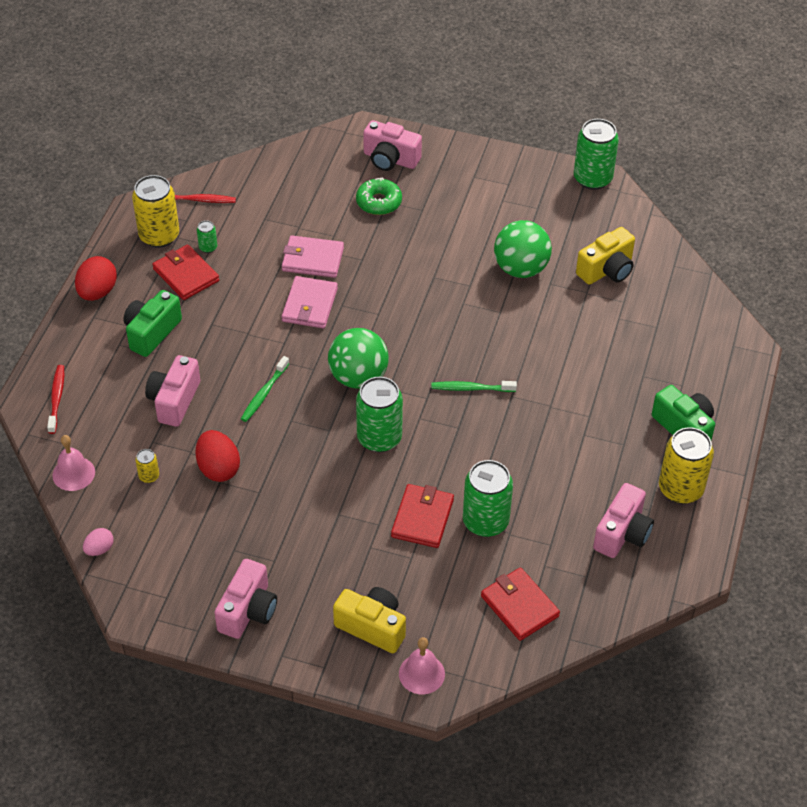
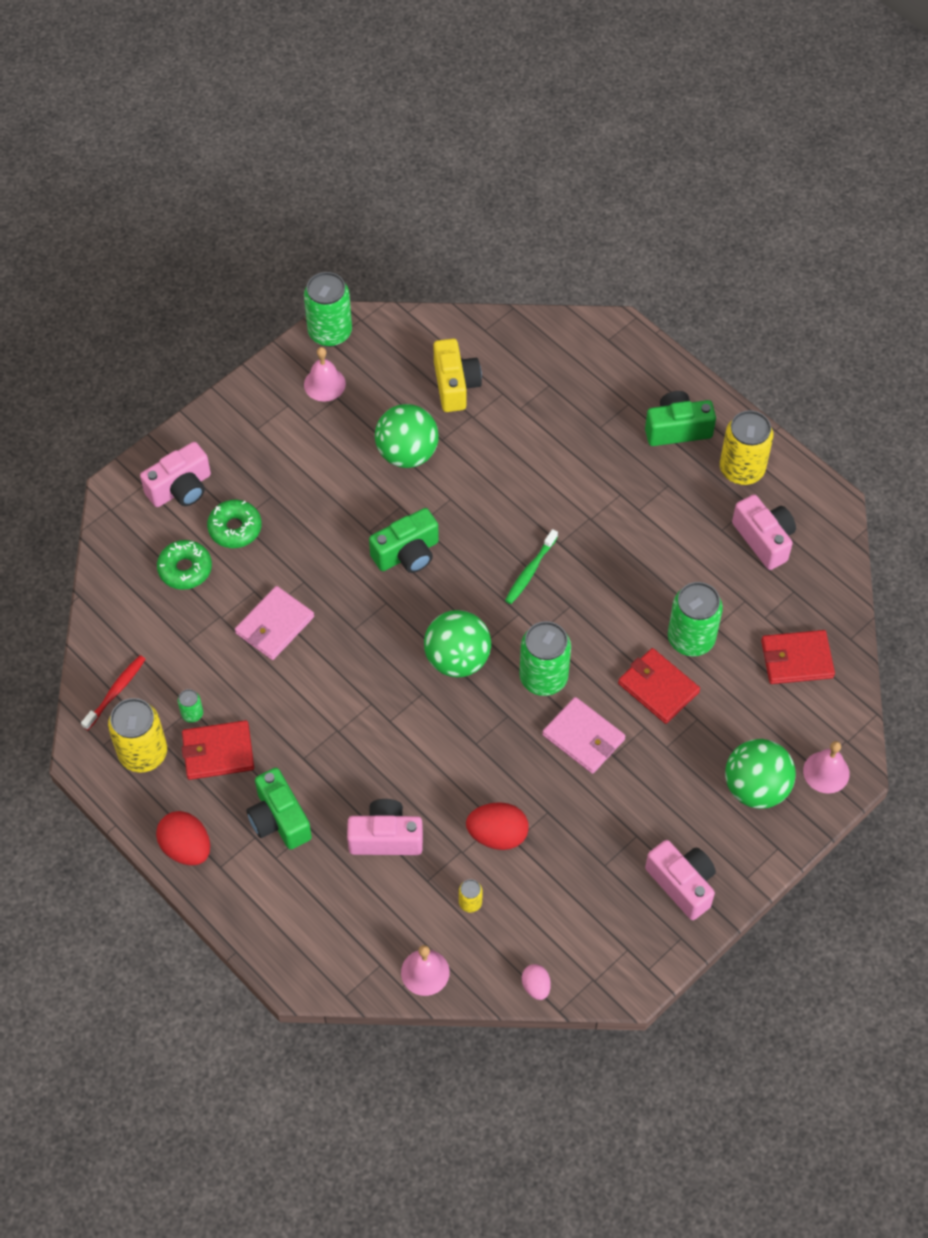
camera: 60 degrees left, 10 degrees up
(56, 398) = (313, 948): red toothbrush -> none
(174, 401) = (386, 837): pink camera -> pink camera turned 135 degrees clockwise
(264, 393) = (427, 751): green toothbrush -> none
(310, 305) = (335, 657): pink wallet -> pink wallet (583, 737)
(324, 191) = (185, 569): none -> green donut
(372, 627) = (756, 787): yellow camera -> green ball
(430, 307) = (407, 553): none -> green camera
(544, 195) = (324, 384): none -> pink bell

